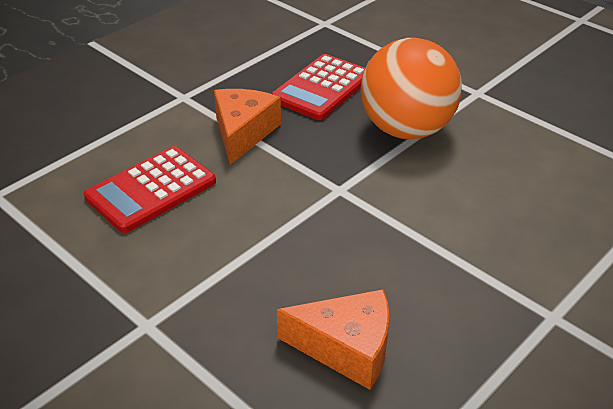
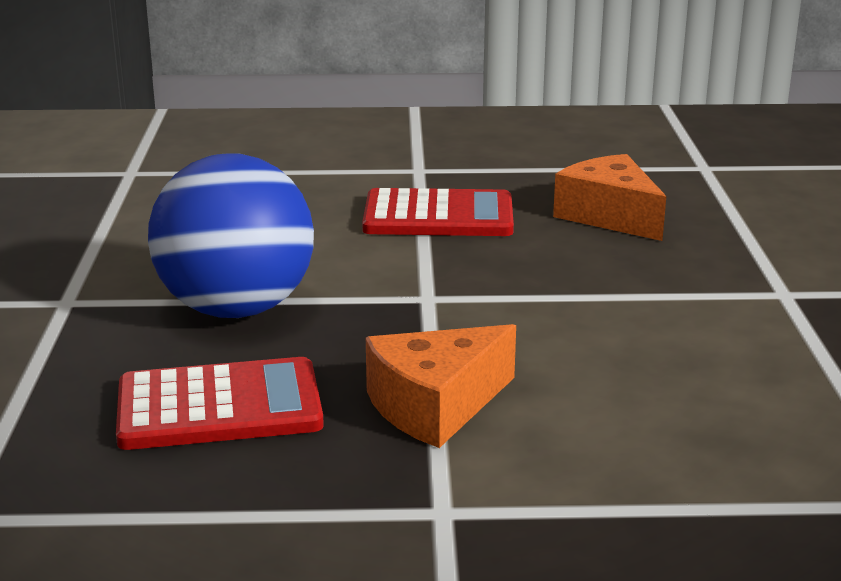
camera: 135 degrees left, 15 degrees down
(151, 190) = (658, 399): red calculator -> red calculator (438, 216)
(406, 129) = (236, 309): orange ball -> blue ball

